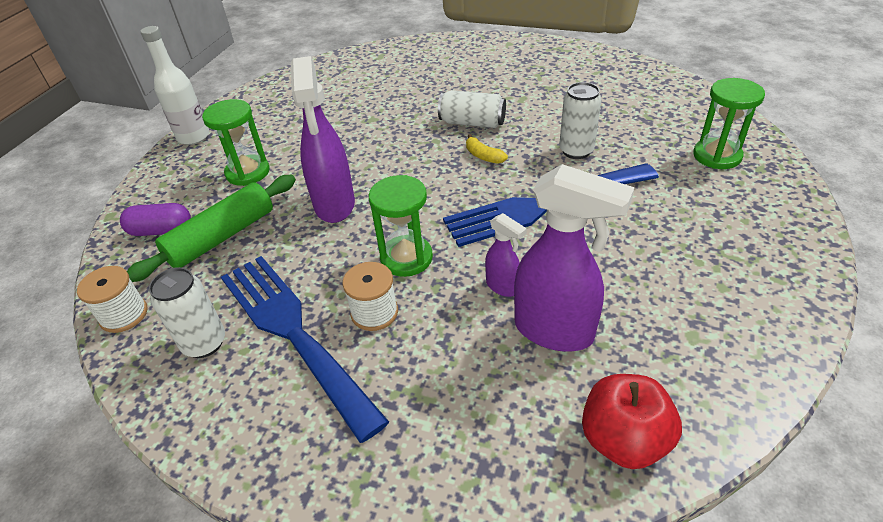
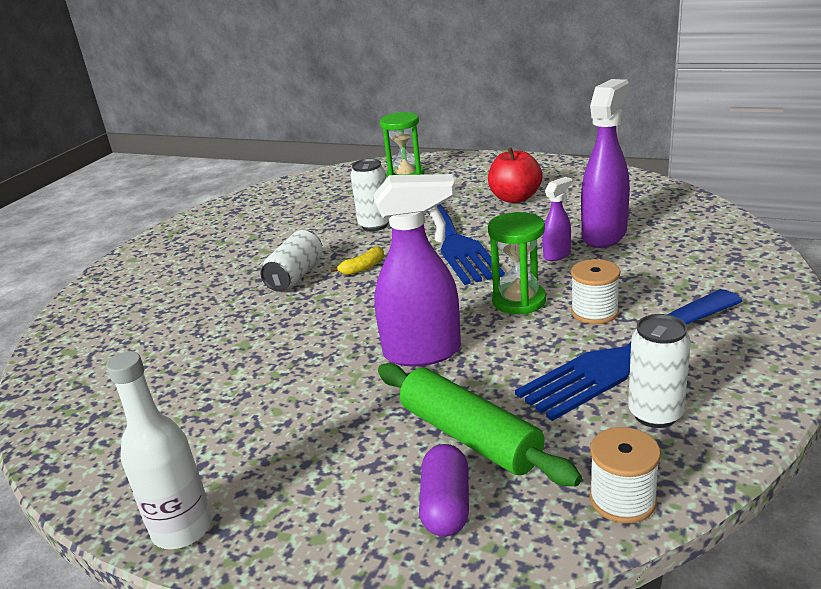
camera: 85 degrees left, 15 degrees down
(248, 172) = (324, 439): green hourglass -> none
(623, 440) = (694, 215): red apple -> red apple (515, 198)

